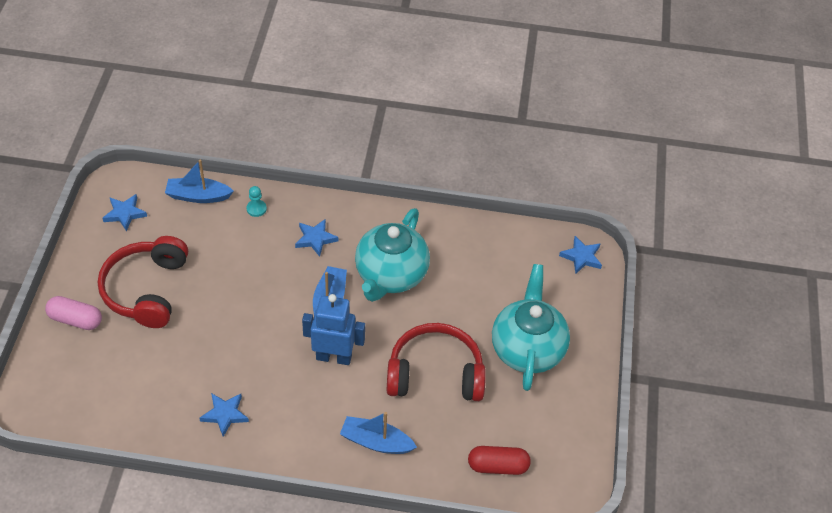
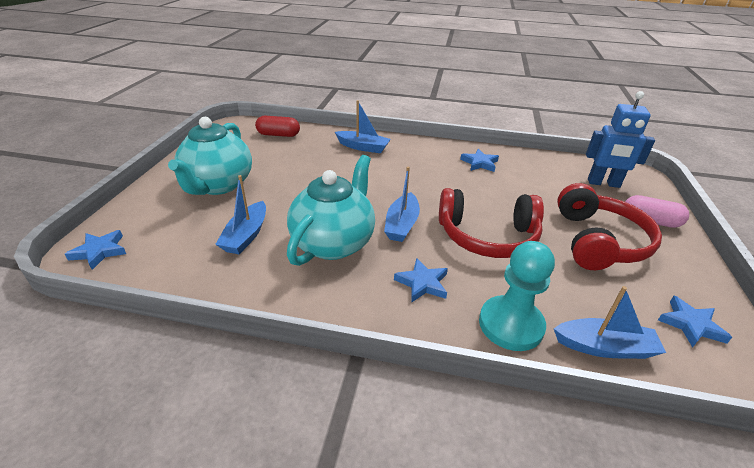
camera: 175 degrees left, 15 degrees down
(256, 209) = (510, 325): turquoise pawn -> turquoise pawn, size x2.22
(334, 357) = (395, 188): blue robot -> blue robot (603, 183)
(435, 373) = (308, 175): red headphones -> red headphones (487, 236)
(469, 280) = (246, 235): none -> blue boat

